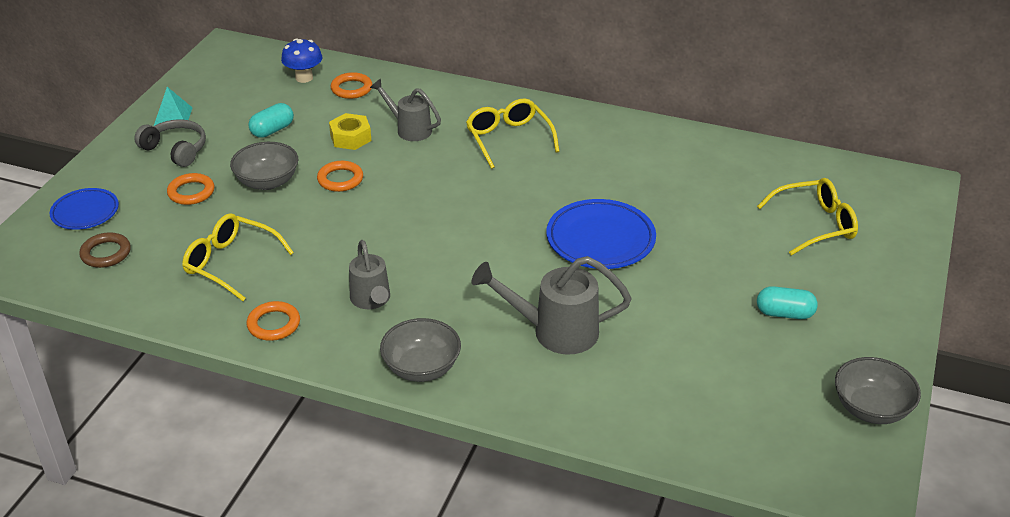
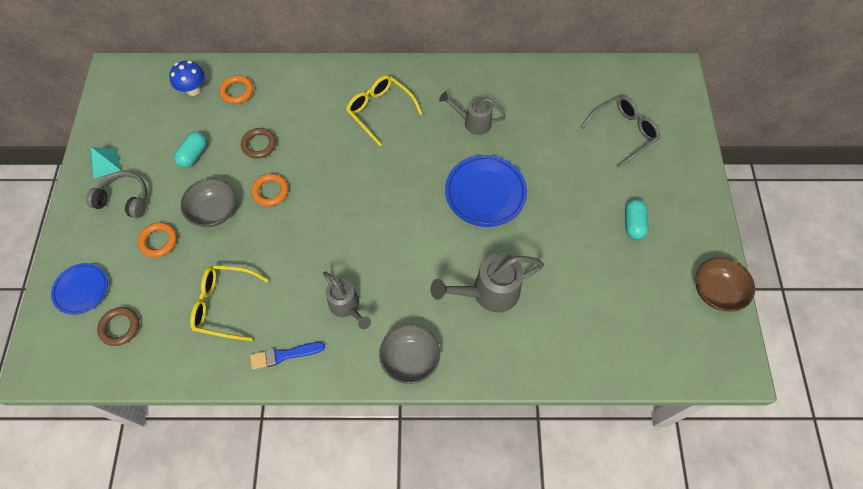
camera: 20 degrees left, 25 degrees up
(274, 324) = (285, 355): orange ring -> blue brush
(350, 138) = (259, 145): yellow nut -> brown ring
(409, 129) = (301, 122): grey watering can -> grey watering can (473, 122)
(784, 313) = (633, 224): turquoise capsule -> turquoise capsule turned 75 degrees counterclockwise
(815, 224) = (623, 132): yellow glasses -> grey glasses
(871, 408) = (716, 291): grey bowl -> brown bowl

